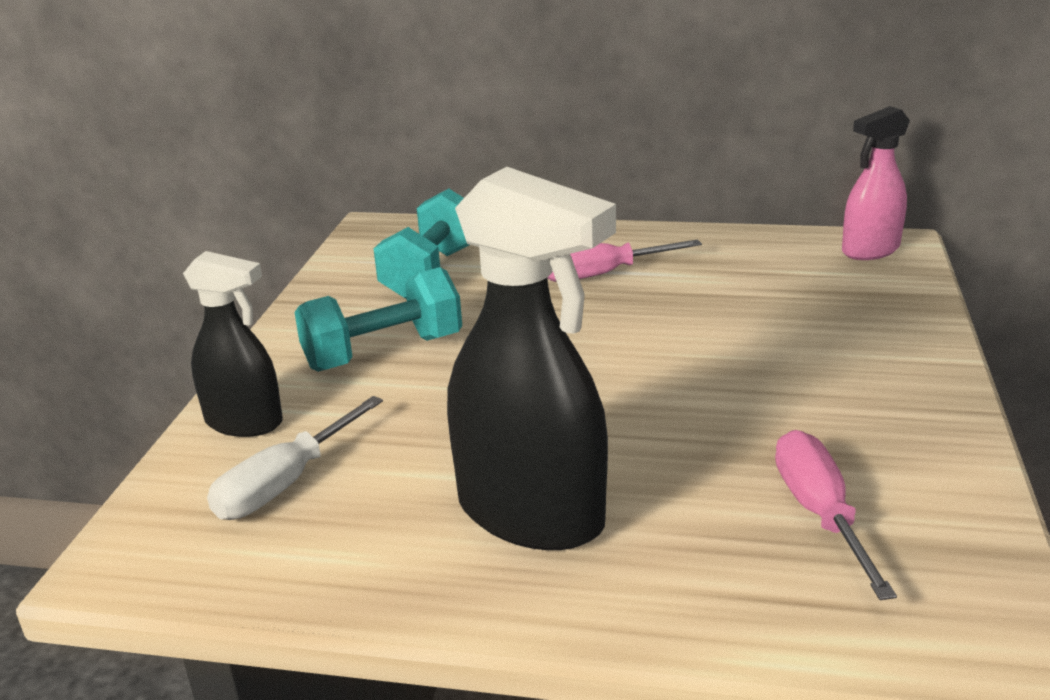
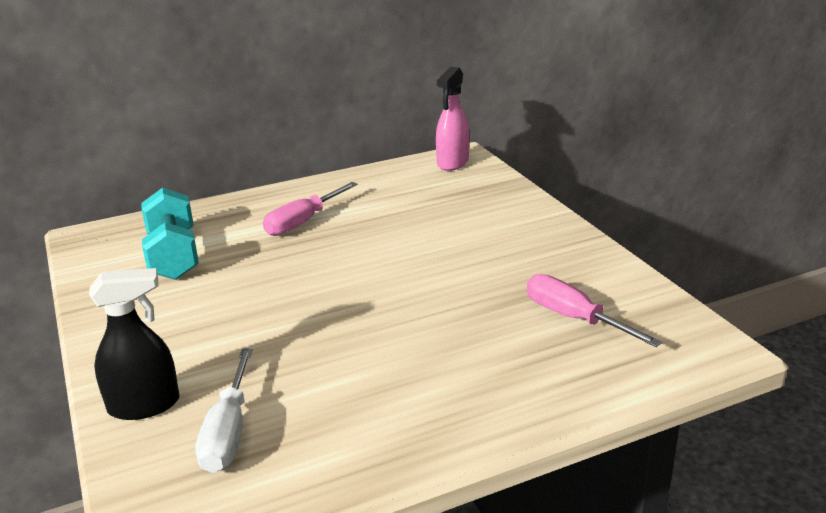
camera: 35 degrees left, 0 degrees up
(383, 352) = (200, 321): turquoise dumbbell -> none
(532, 514) = (420, 382): black spray bottle -> none

